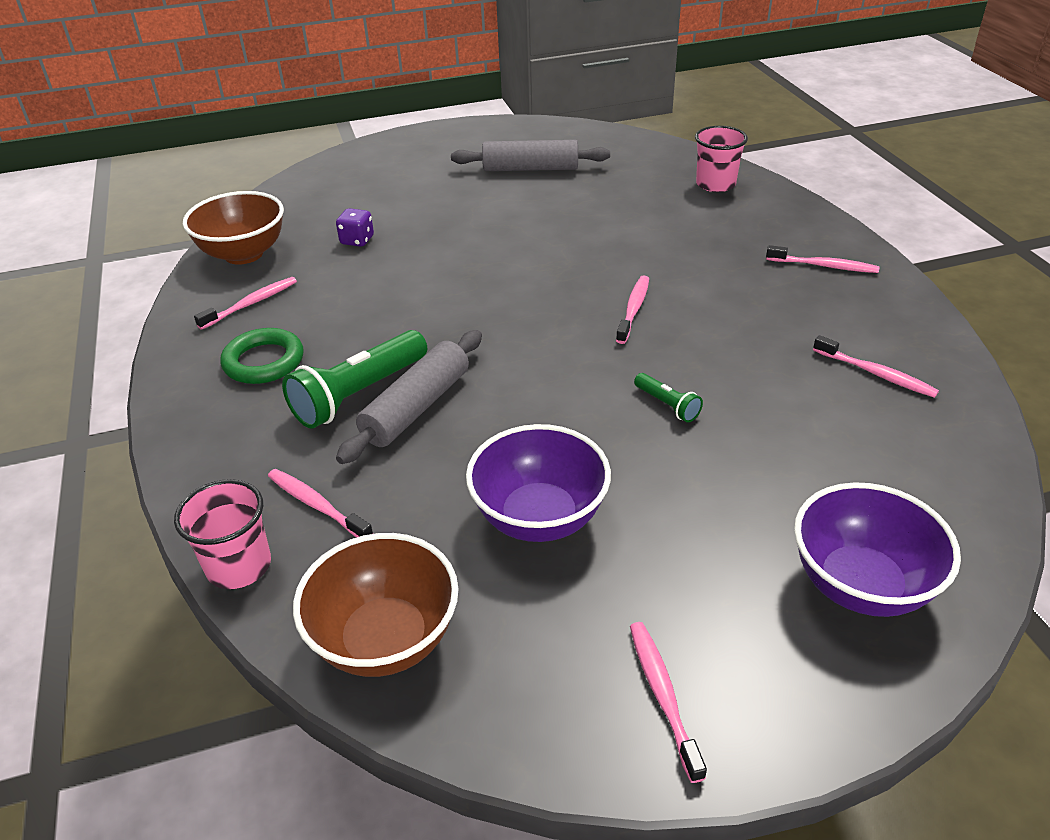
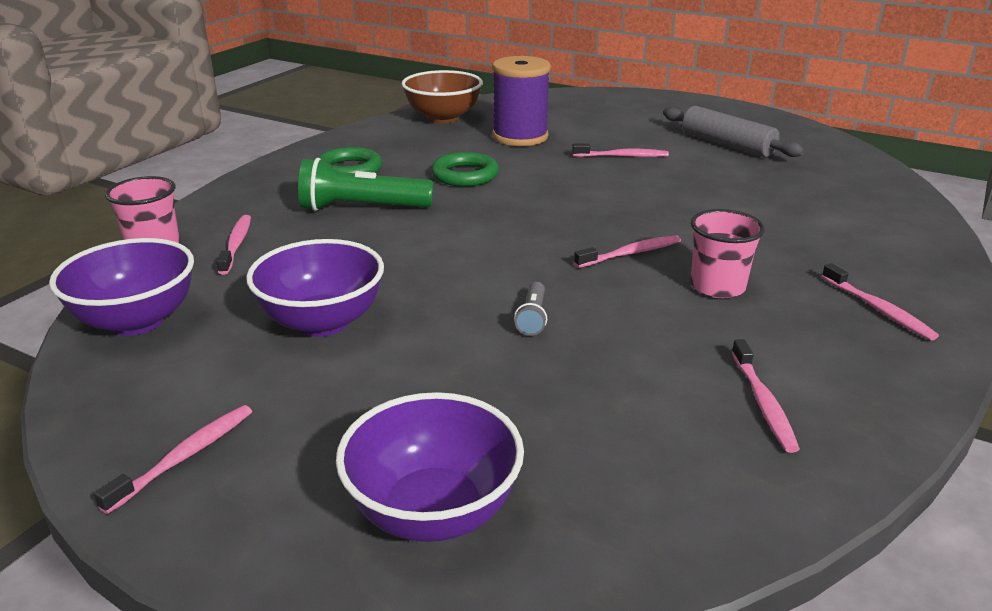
camera: 45 degrees right, 10 degrees down
(251, 303) = (398, 141): pink toothbrush -> pink toothbrush (622, 156)
(357, 240) = (520, 137): purple dice -> purple spool
(384, 307) = (465, 175): none -> green ring
(385, 639) = (137, 321): brown bowl -> purple bowl
(417, 407) = (377, 230): grey rolling pin -> none
(667, 405) = (532, 318): green flashlight -> grey flashlight
(715, 184) = (883, 213): pink cup -> pink cup (717, 287)

